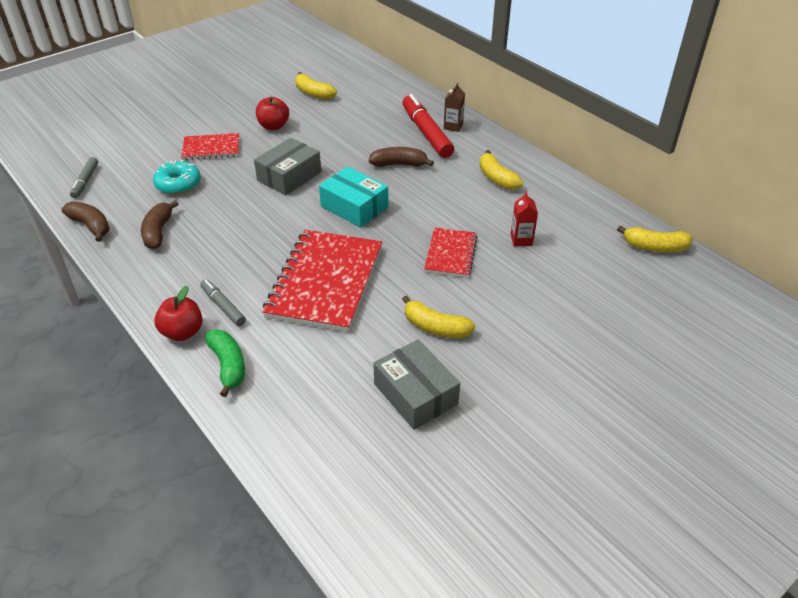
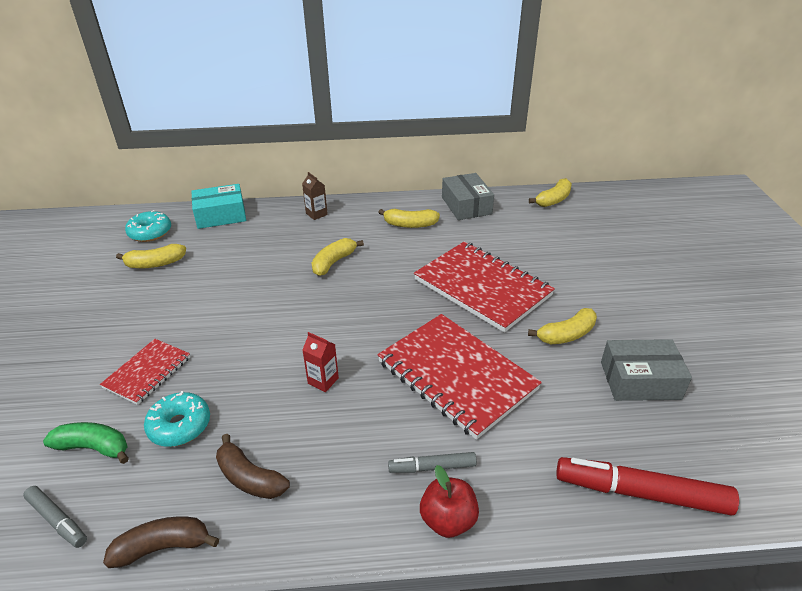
camera: 55 degrees left, 5 degrees down
(228, 366) = (528, 498): green banana -> green banana (94, 447)
(273, 126) = (172, 311): red apple -> none
(289, 176) = (270, 334): grey box -> grey box (466, 205)
(344, 72) = (150, 233): none -> turquoise donut
(354, 207) = (365, 312): turquoise box -> turquoise box (221, 215)
(399, 164) = (334, 262): brown banana -> yellow banana
(426, 133) = (307, 230): red marker -> red marker (641, 493)
(450, 254) = (482, 287): red notebook -> red notebook, size x1.86
(521, 240) = (496, 247): red carton -> red carton (323, 381)

